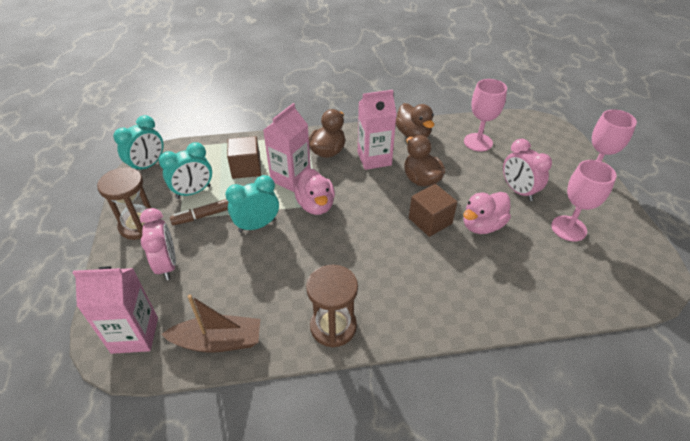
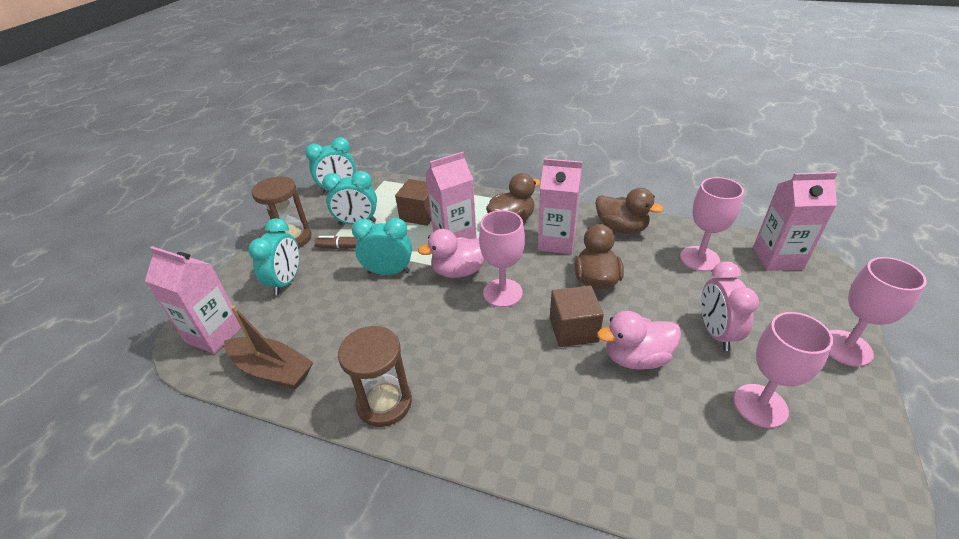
camera: 30 degrees right, 5 degrees down
(167, 265) = (286, 281): pink clock -> turquoise clock
(315, 205) = (459, 271): pink duck -> pink duck turned 60 degrees clockwise
(362, 211) = (502, 293): none -> pink goblet
(413, 134) = (621, 228): brown duck -> brown duck turned 60 degrees counterclockwise
(523, 128) = (777, 258): none -> pink carton

